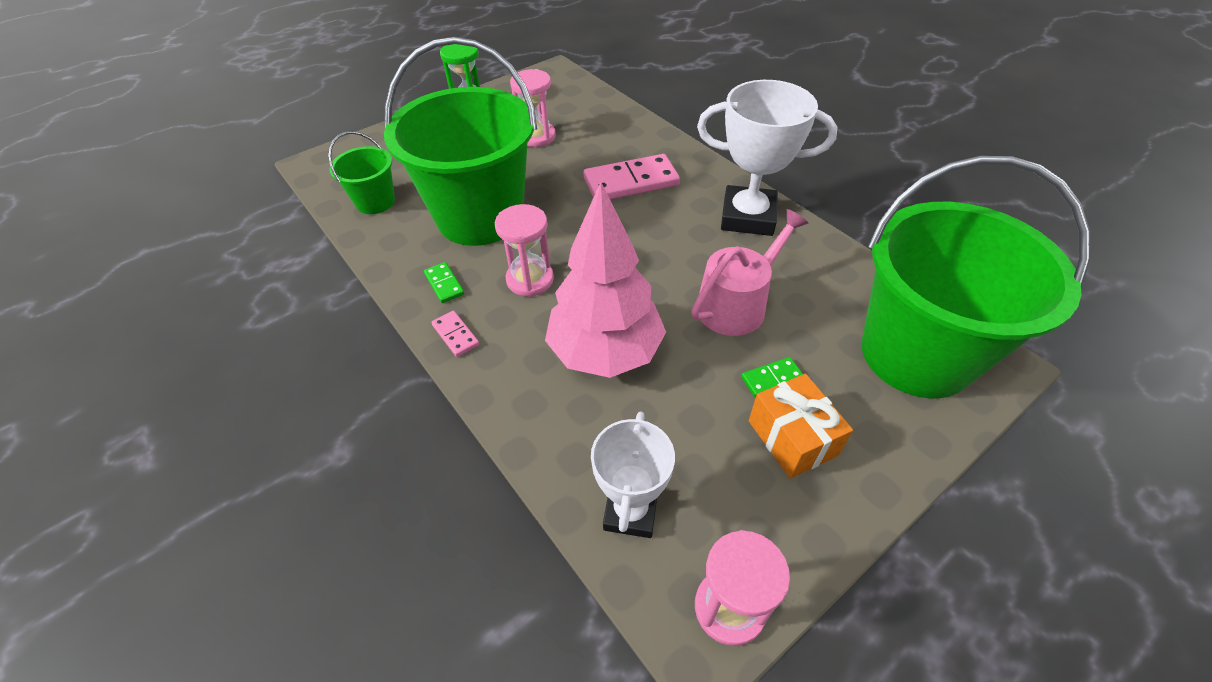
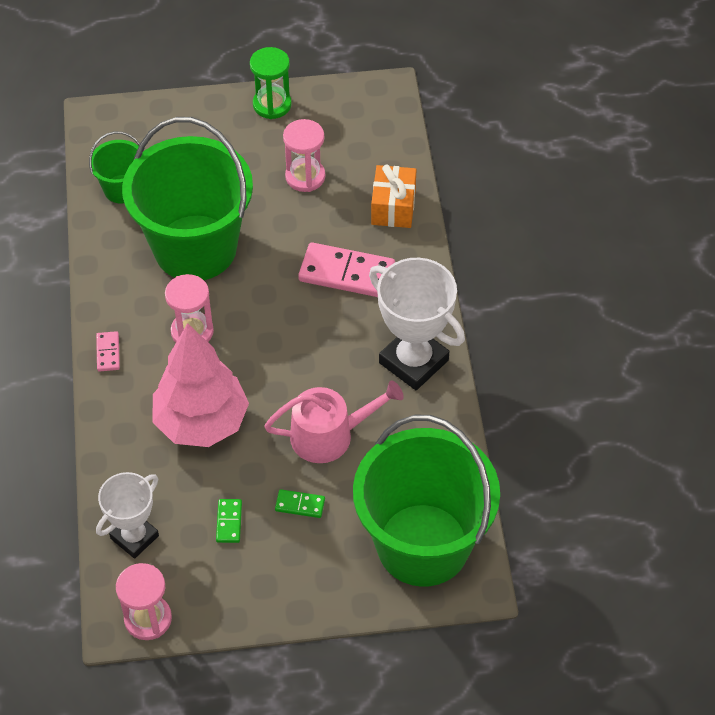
camera: 30 degrees right, 5 degrees up
(444, 284) = (127, 303): green domino -> green domino (229, 522)
(792, 438) = (274, 550): orange gift -> orange gift (393, 207)

